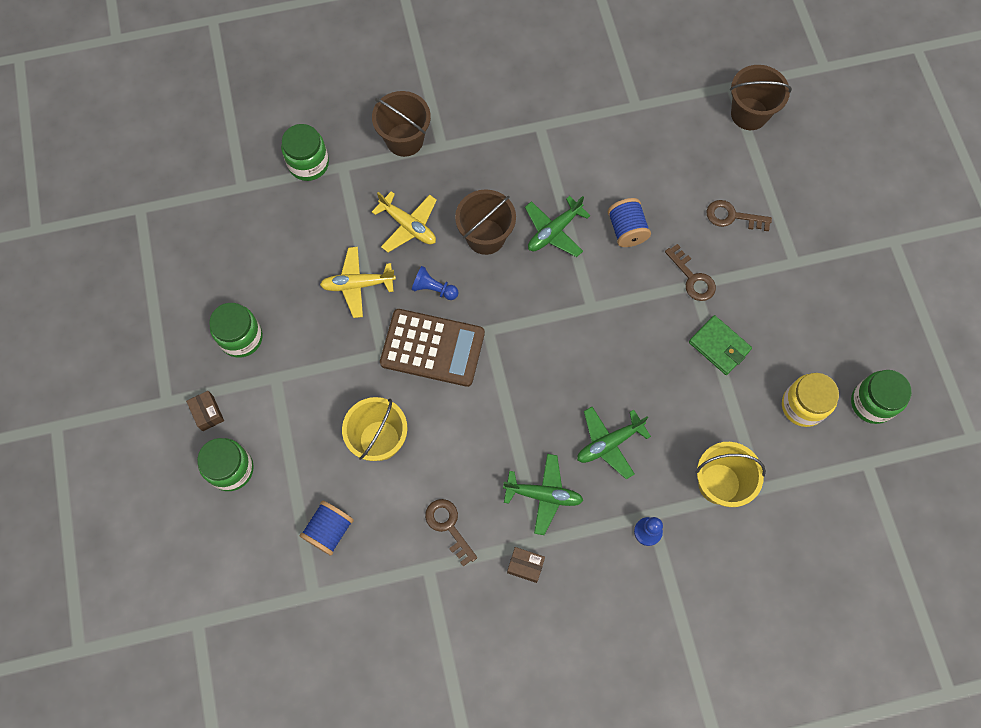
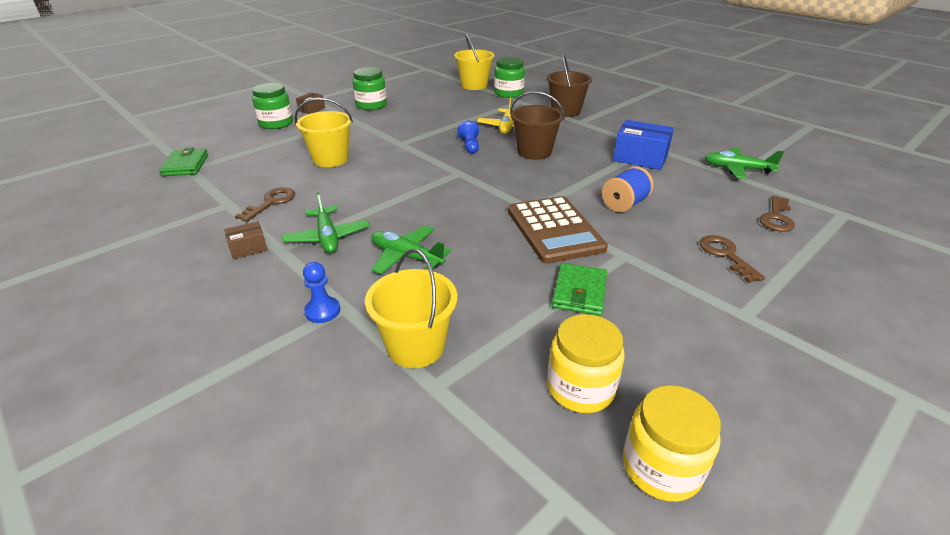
camera: 60 degrees right, 35 degrees down
(253, 186) = (474, 85): none -> yellow bucket
(301, 596) = (185, 165): none -> green wallet
(329, 530) = (245, 161): blue spool -> none
(358, 284) = (444, 124): yellow plane -> none
(432, 348) = (422, 157): brown calculator -> brown calculator (554, 230)
(525, 566) = (248, 248): brown box -> brown box turned 75 degrees clockwise
(554, 231) = (576, 175): green plane -> green plane (737, 169)
(556, 153) = (640, 158): none -> blue box
(692, 278) = (629, 252): brown key -> brown key (776, 217)
(749, 114) = (840, 232): brown bucket -> none
(872, 403) = (661, 467): green jar -> yellow jar

